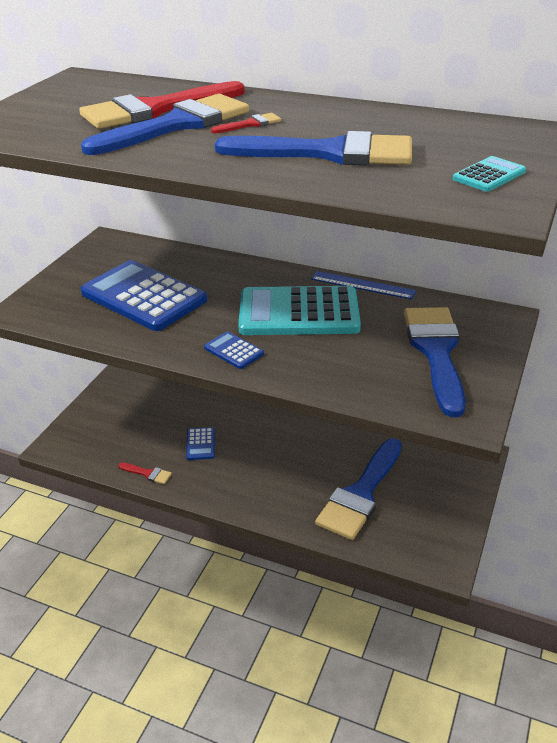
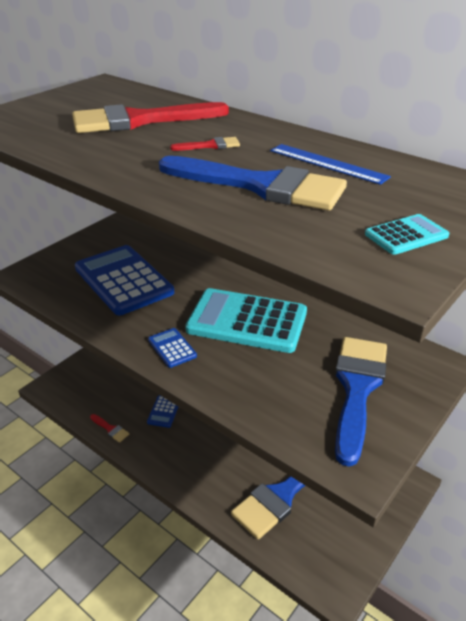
camera: 15 degrees right, 0 degrees up
(177, 125) = (146, 138): blue brush -> none
(362, 285) = (318, 304): blue ruler -> blue ruler (327, 163)

